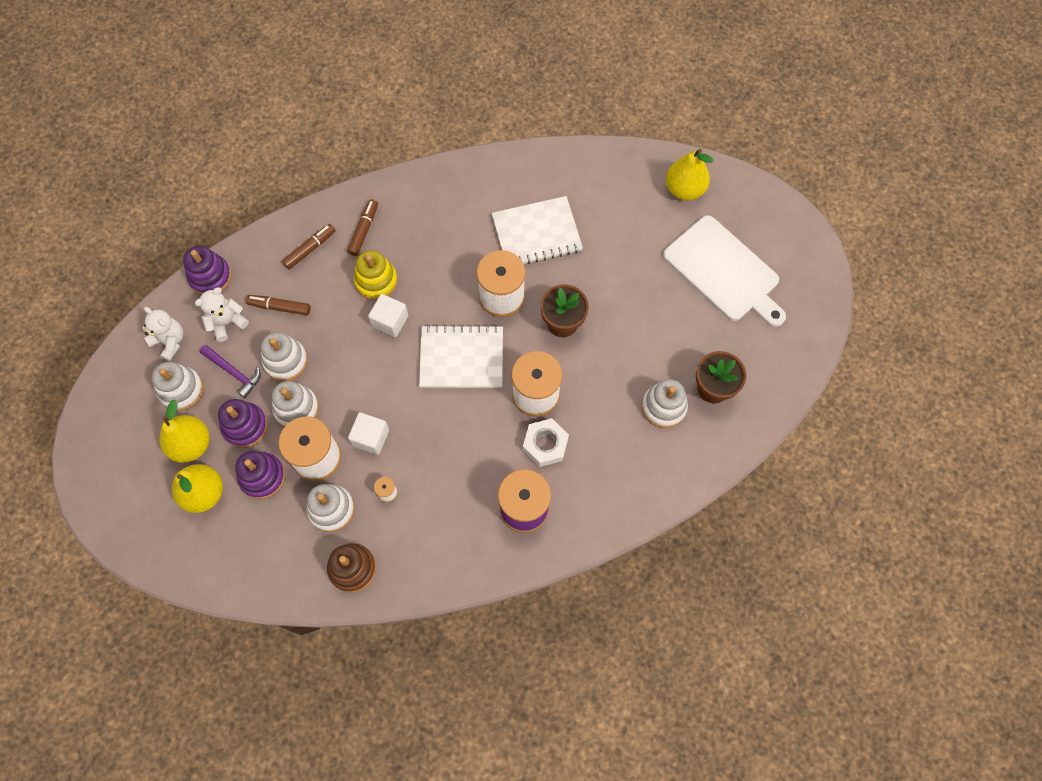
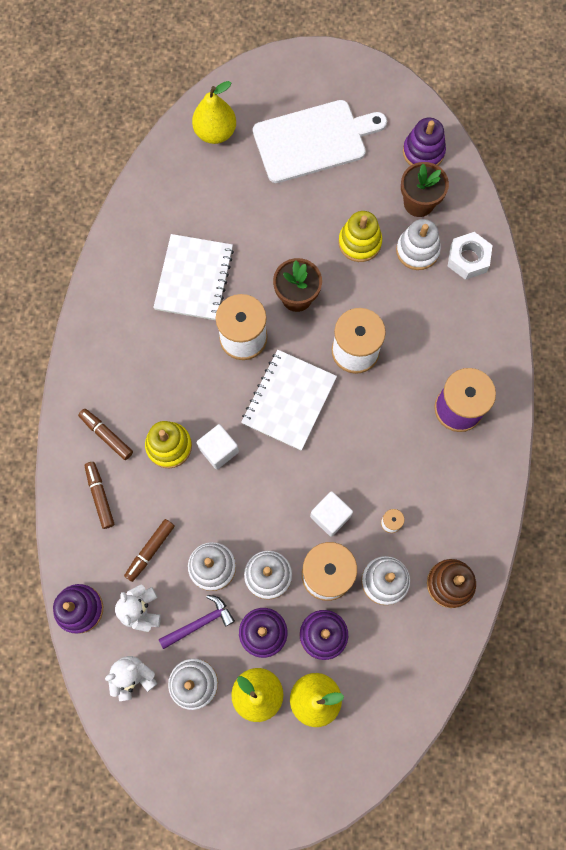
camera: 65 degrees left, 5 degrees up
(545, 445) = (407, 364): white nut -> white nut (468, 259)
(644, 353) = (359, 242): none -> yellow stacking toy
(768, 371) = (423, 152): none -> purple stacking toy

